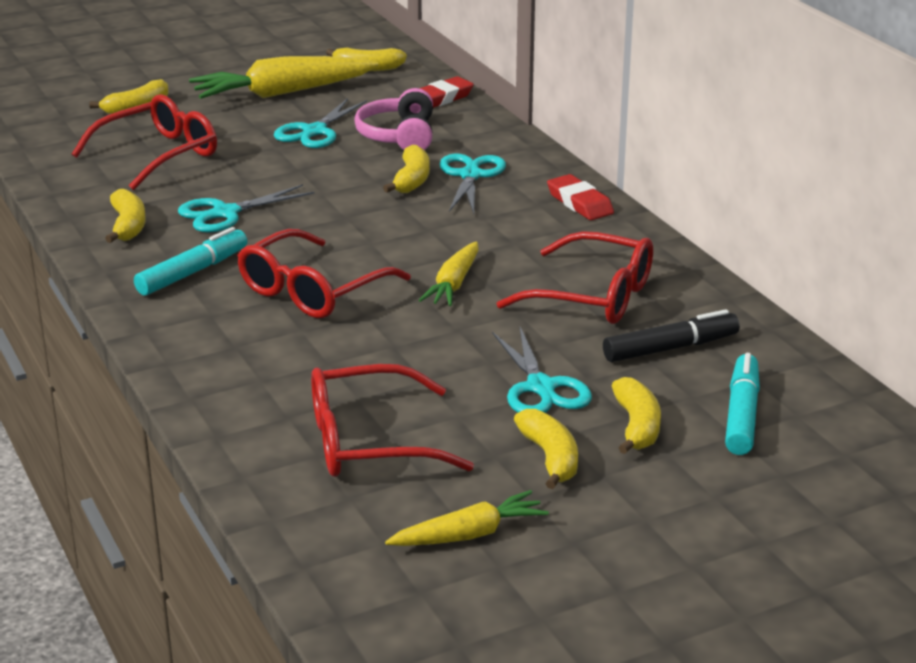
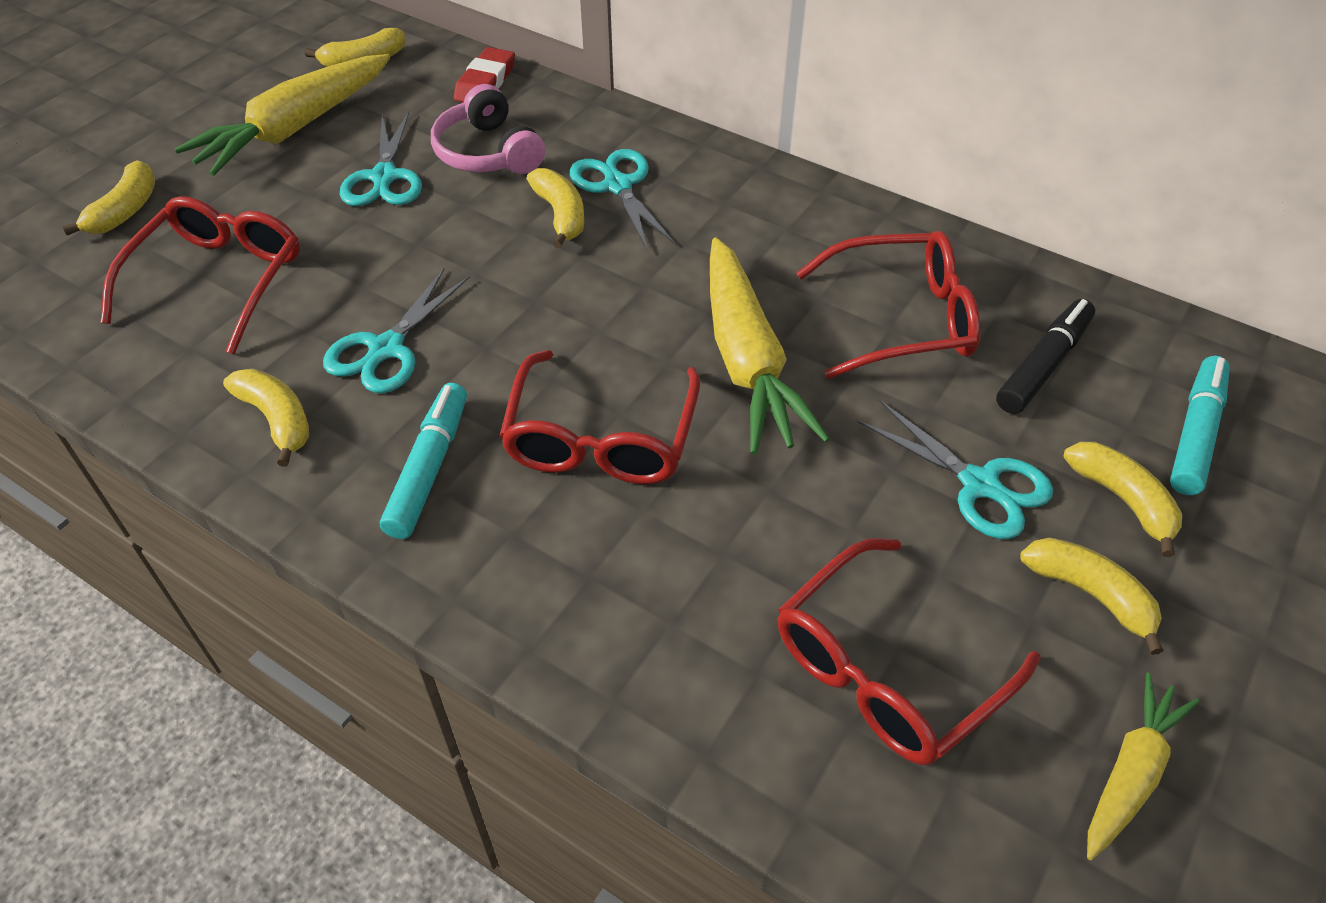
camera: 30 degrees left, 20 degrees up
(454, 284) = (747, 360): yellow carrot -> yellow carrot, size x1.79
(579, 203) = (764, 186): red eraser -> none
(741, 415) = (1195, 433): turquoise marker -> turquoise marker turned 45 degrees clockwise

